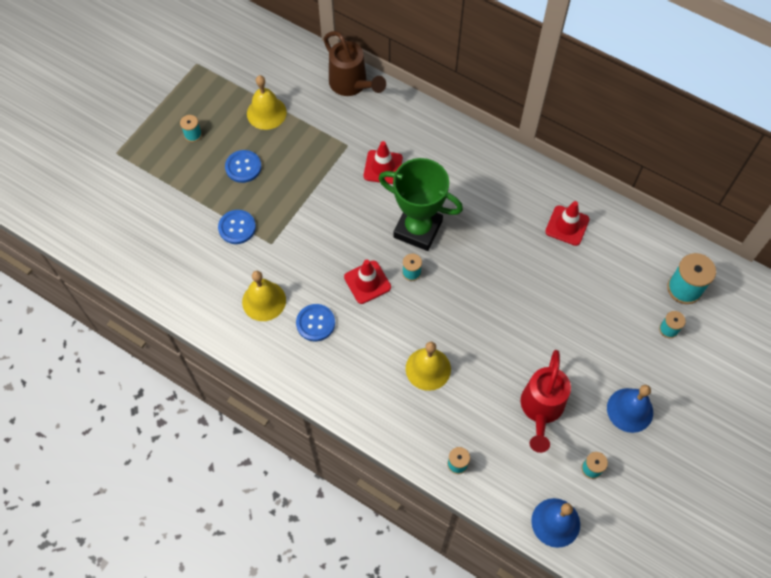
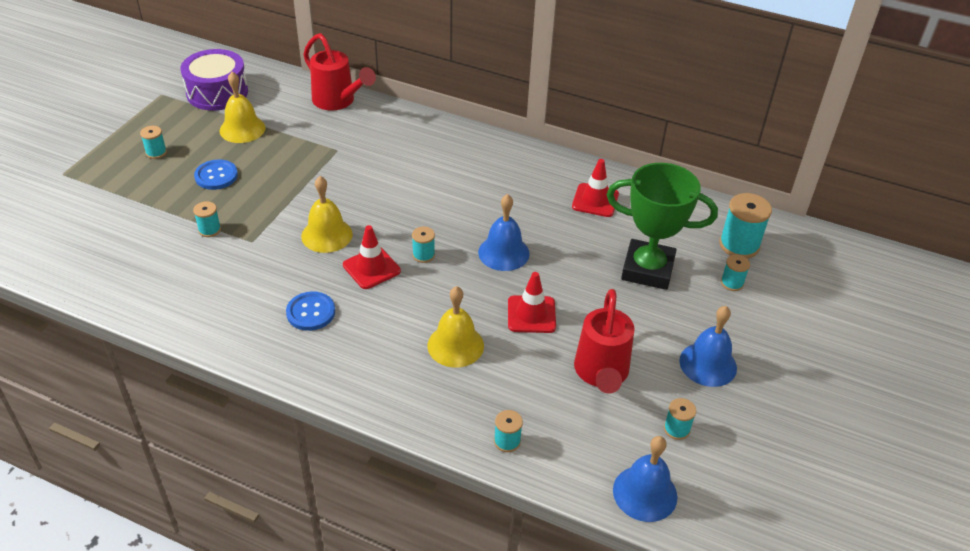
camera: 10 degrees left, 20 degrees down
(237, 227) = (209, 230): blue button -> turquoise spool
(245, 65) = (217, 93): none -> purple drum
(264, 301) = (244, 296): yellow bell -> yellow bell (327, 235)
(352, 85) = (338, 101): brown watering can -> red watering can
(383, 167) = (379, 165): red traffic cone -> red traffic cone (531, 314)
(418, 229) = (426, 216): green trophy -> green trophy (647, 269)
(479, 277) = (503, 253): none -> blue bell

